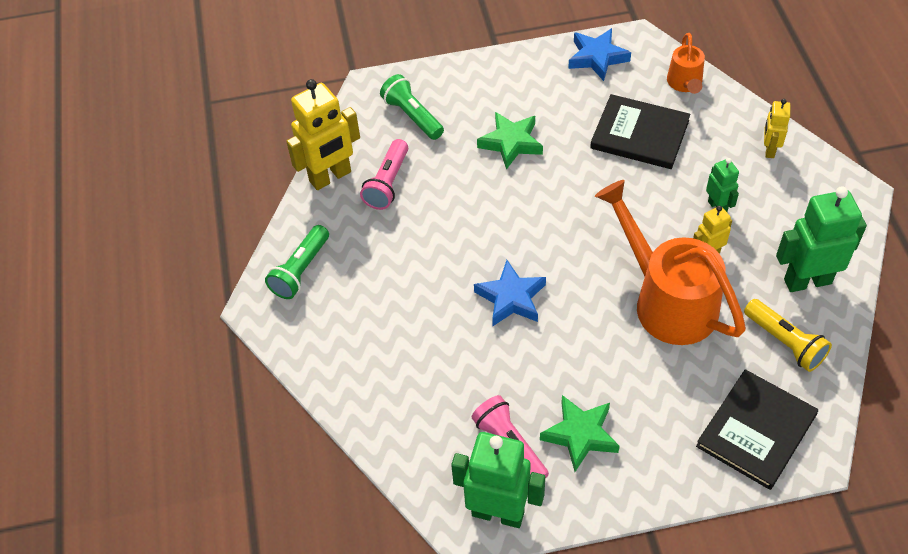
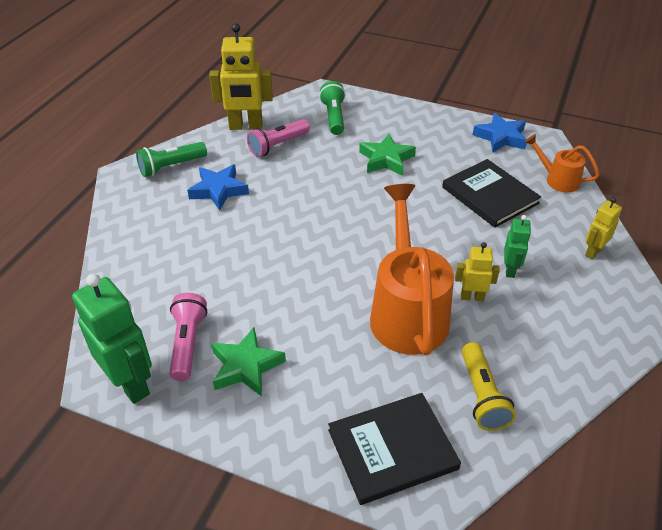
camera: 30 degrees right, 10 degrees down
(511, 298) = (289, 250): blue star -> blue star (218, 190)
(685, 83) = (557, 180): orange watering can -> orange watering can turned 90 degrees clockwise
(807, 281) = (545, 360): green robot -> none

